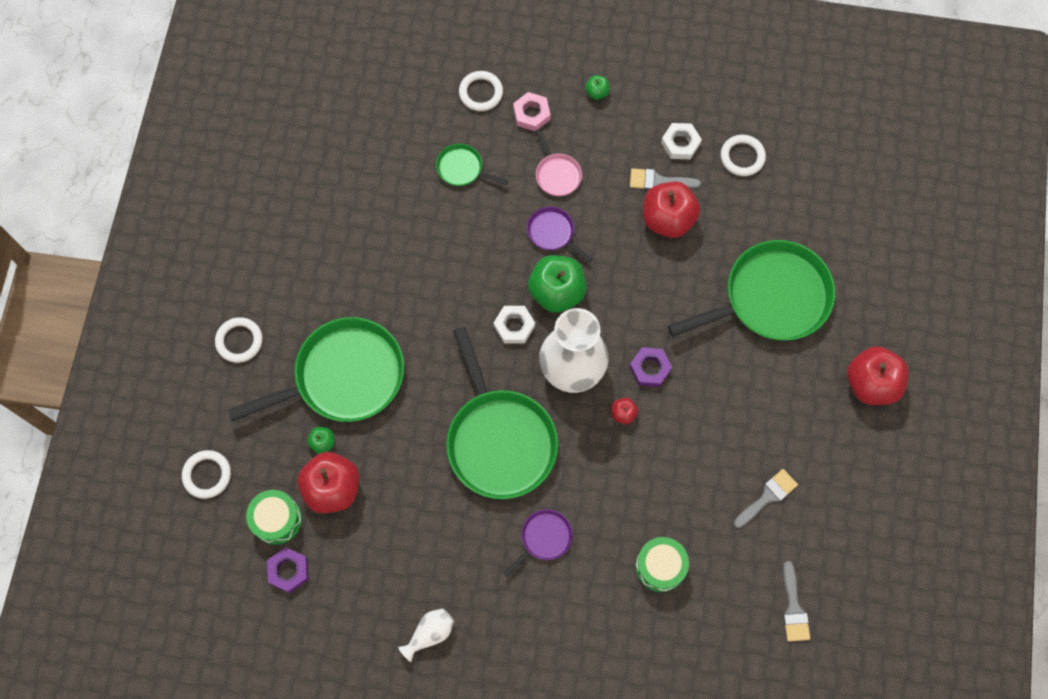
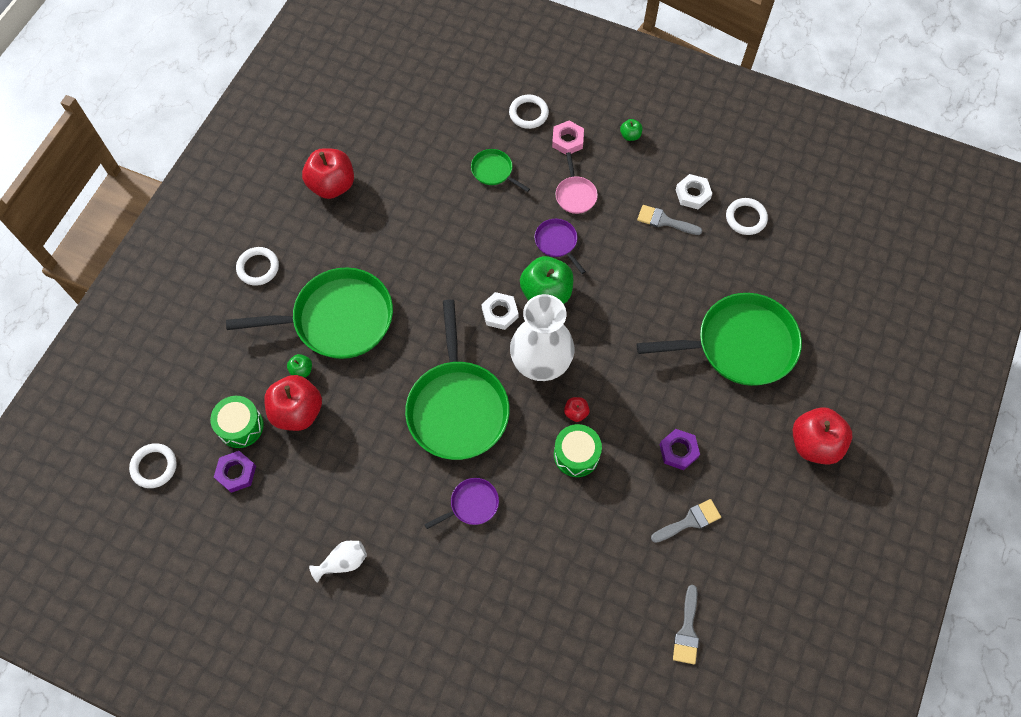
camera: 15 degrees right, 5 degrees down
(207, 475) = (193, 372): white ring -> white ring (154, 466)
(650, 368) = (611, 379): purple nut -> purple nut (678, 451)
(660, 566) = (571, 558): green drum -> green drum (576, 455)
(667, 219) = (663, 255): red apple -> red apple (332, 185)

